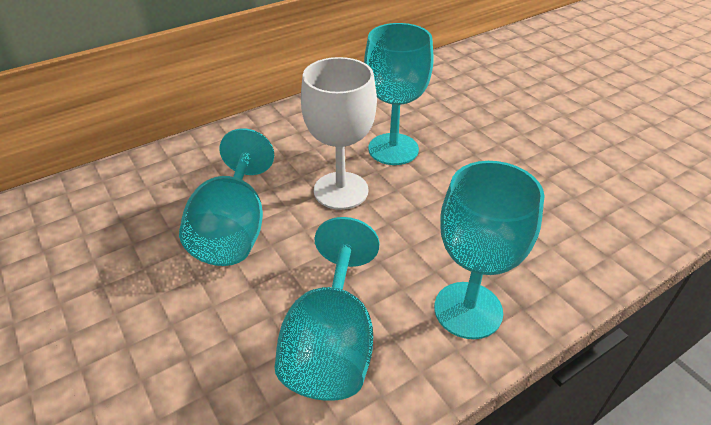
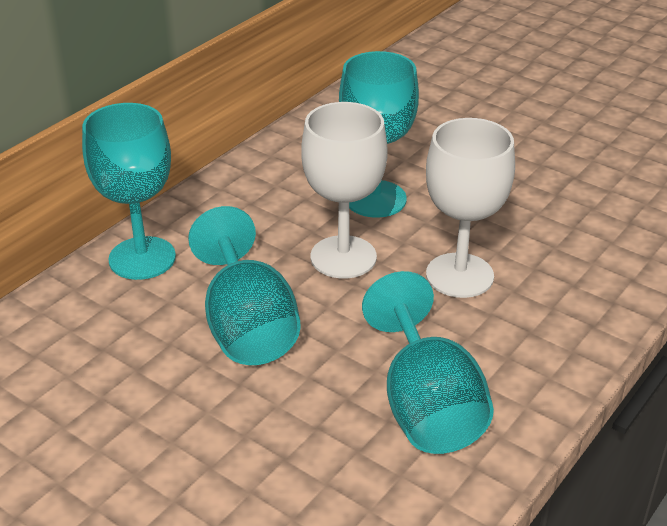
camera: 20 degrees left, 5 degrees down
(426, 229) = (459, 275): none -> white goblet
(468, 310) = (542, 340): turquoise goblet -> turquoise goblet (142, 258)

